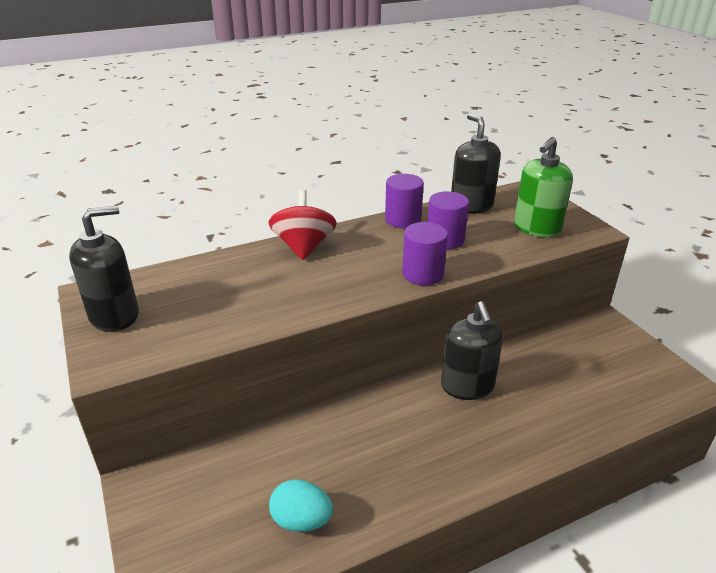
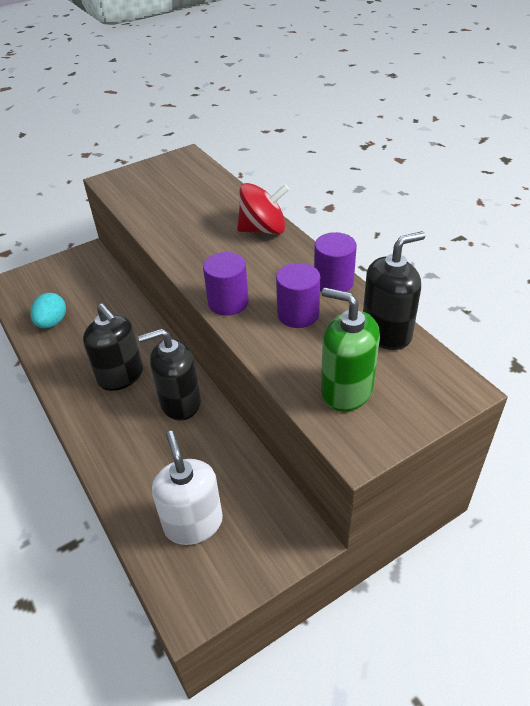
camera: 85 degrees right, 10 degrees up
(114, 315) = (159, 170): black soap dispenser -> black soap dispenser (121, 376)
(610, 381) = (193, 523): none -> white soap dispenser

